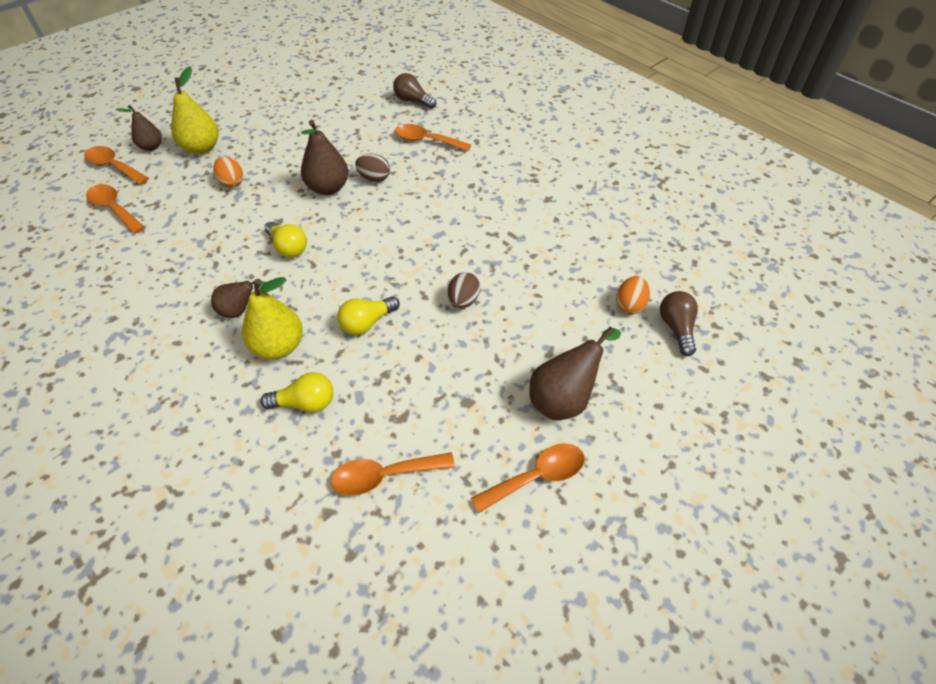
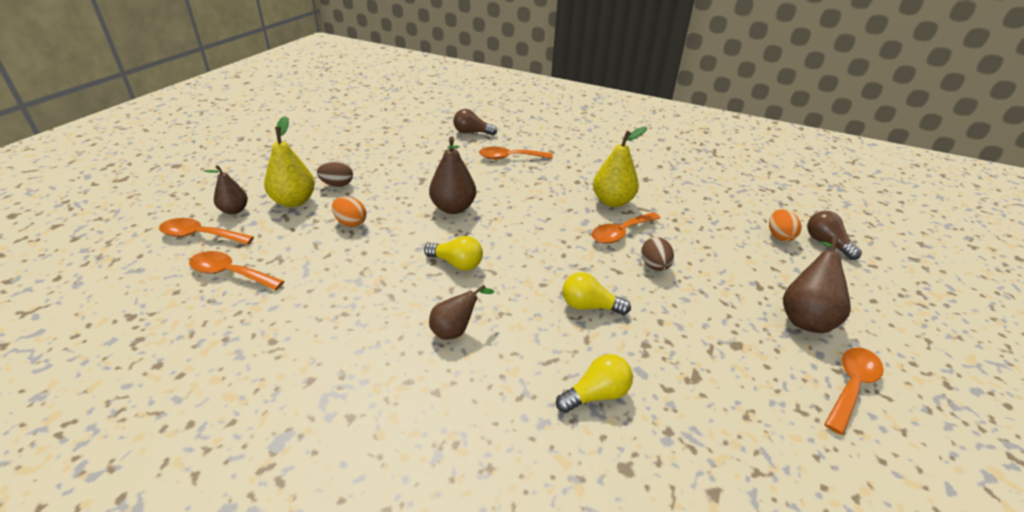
camera: 25 degrees left, 15 degrees down
(278, 346) = (523, 351): yellow pear -> yellow pear (612, 201)
(367, 323) = (589, 306): yellow light bulb -> yellow light bulb turned 75 degrees clockwise
(374, 178) = (489, 192): brown egg -> brown egg (337, 185)
(384, 476) = (731, 435): orange spoon -> orange spoon (620, 233)

